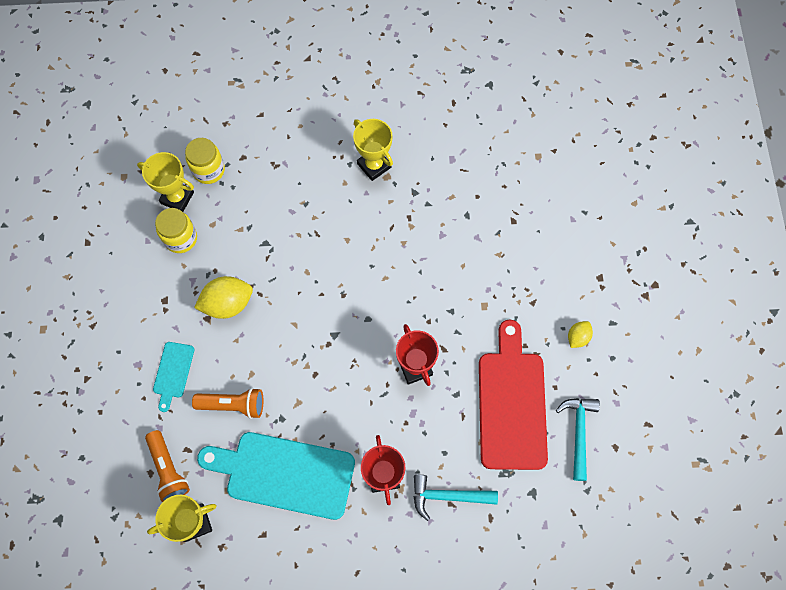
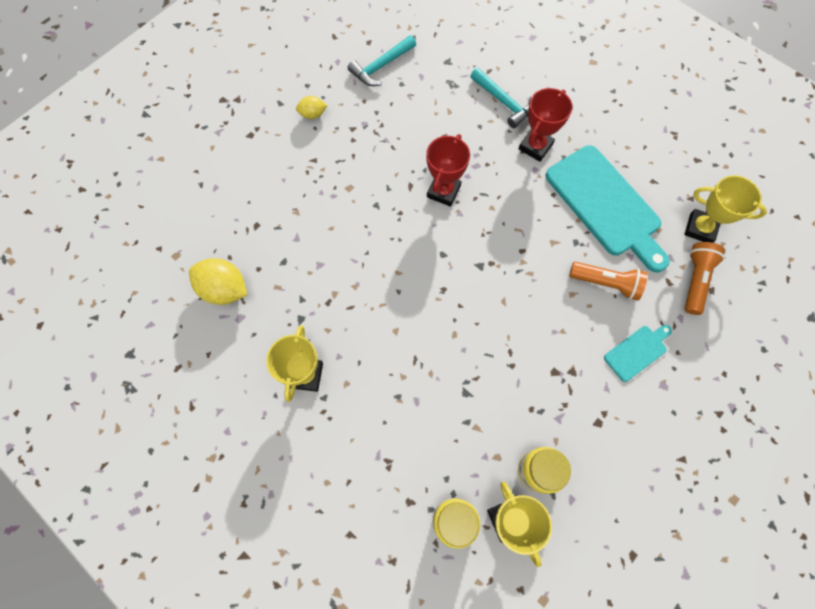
camera: 135 degrees left, 0 degrees up
(228, 304) = (544, 368): yellow lemon -> yellow lemon (225, 289)
(233, 405) = (606, 283): orange flashlight -> orange flashlight turned 150 degrees clockwise
(511, 403) = (403, 115): red cutting board -> none

